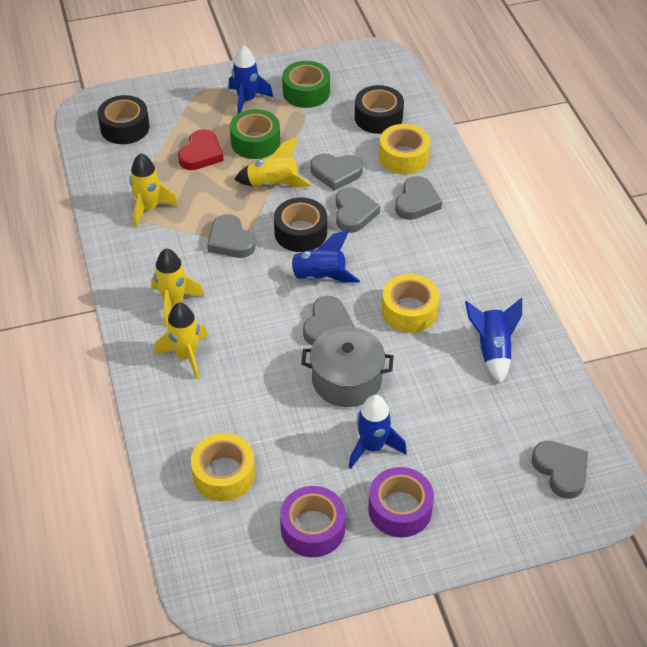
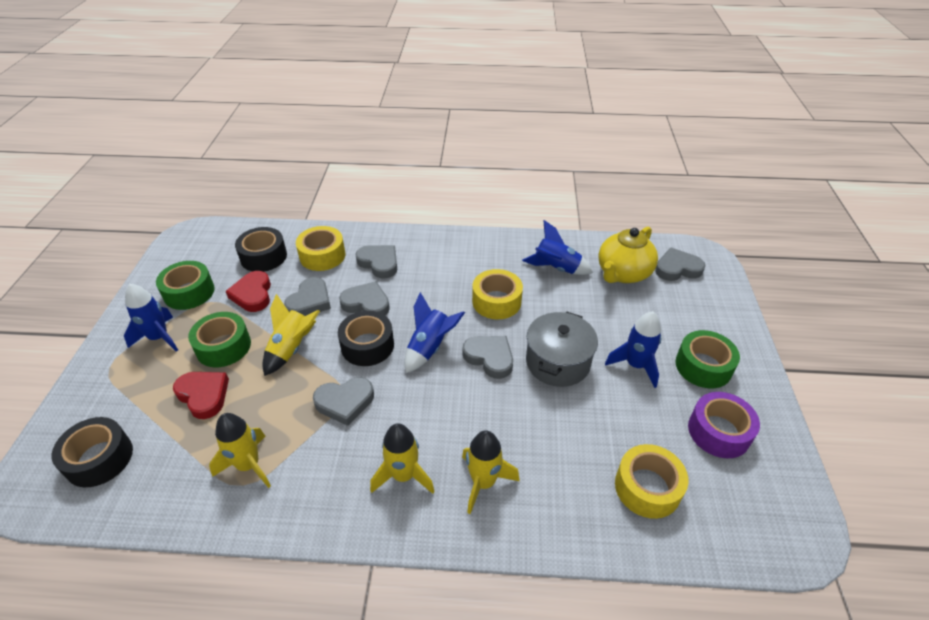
camera: 70 degrees left, 5 degrees down
(325, 132) = (252, 294): none -> red heart
(400, 509) = (703, 366): purple tape -> green tape
(519, 415) = (623, 273): none -> yellow teapot

